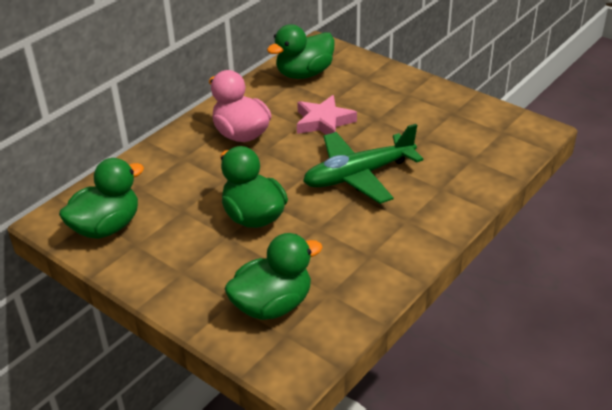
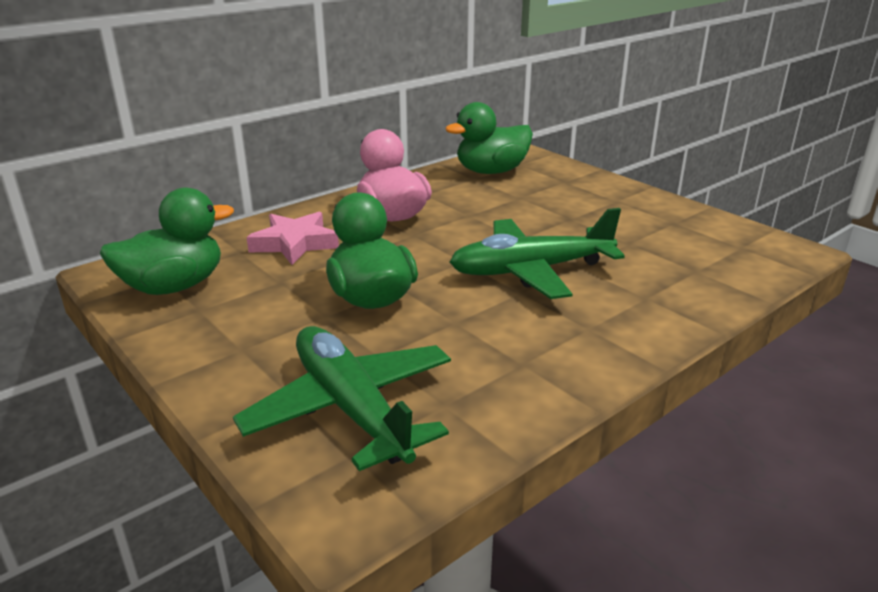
camera: 10 degrees right, 10 degrees down
(272, 305) = (351, 408): green duck -> green plane
(323, 122) = (500, 214): pink star -> pink star (294, 243)

